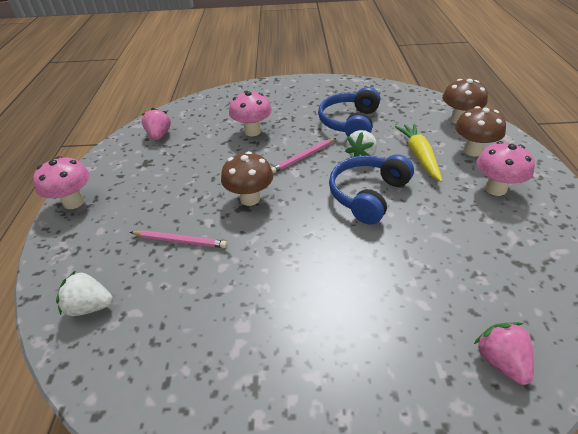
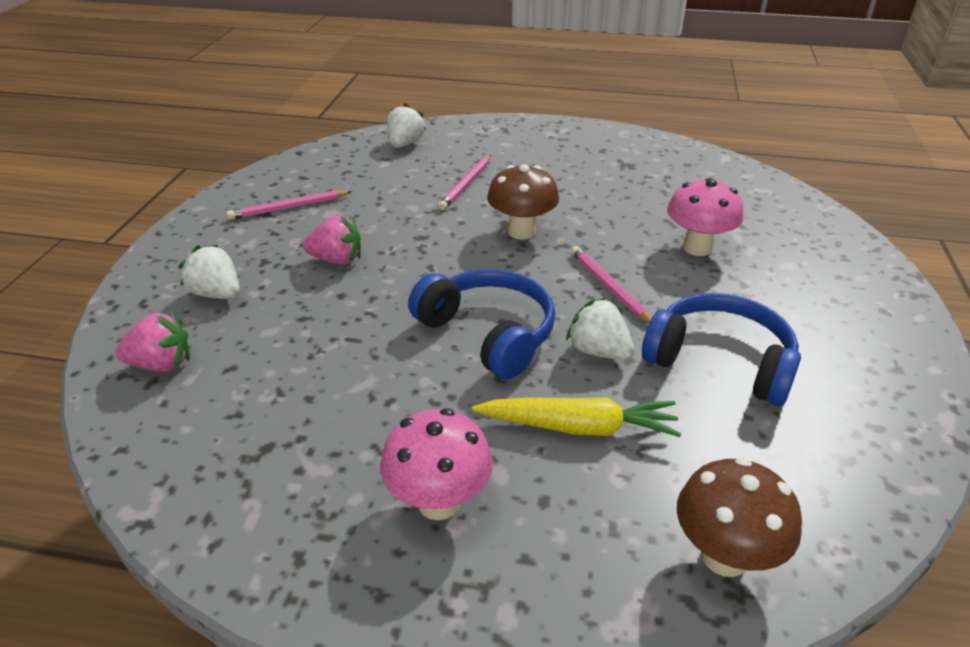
camera: 100 degrees right, 5 degrees down
(74, 202) = (559, 128): pink mushroom -> none
(159, 135) = (694, 172): pink strawberry -> pink strawberry (337, 260)
(238, 368) = (289, 208): none -> pink pencil
(400, 365) = (217, 294): none -> white strawberry
(472, 151) = (578, 524): brown mushroom -> none

